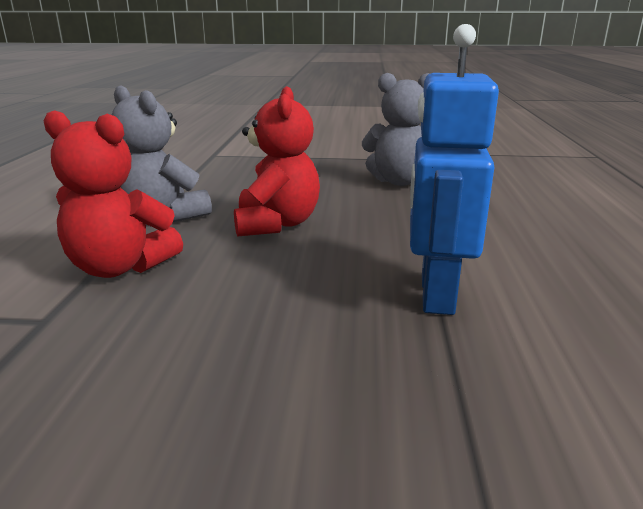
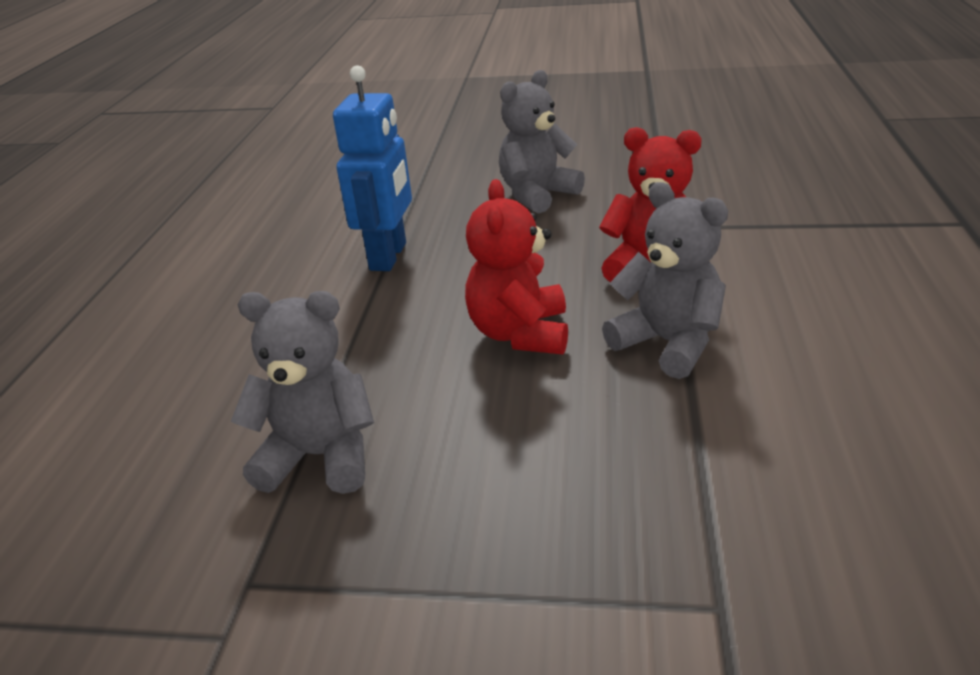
camera: 175 degrees left, 10 degrees up
(207, 406) = (537, 195): none -> grey teddy bear

